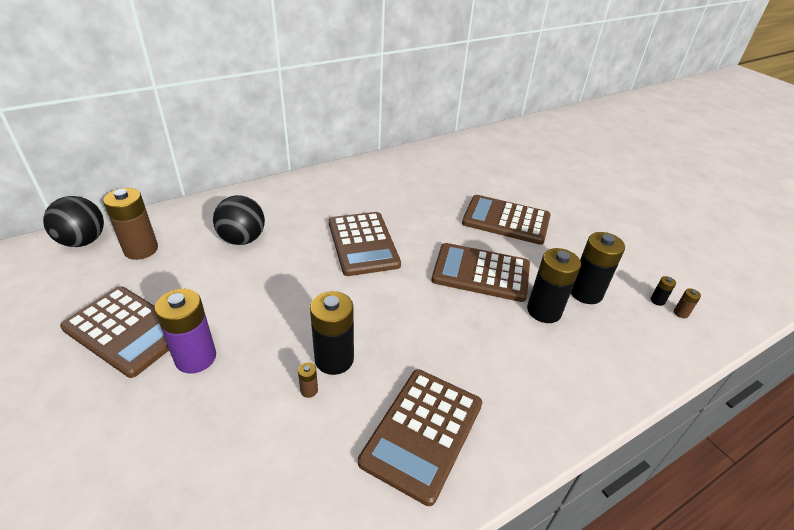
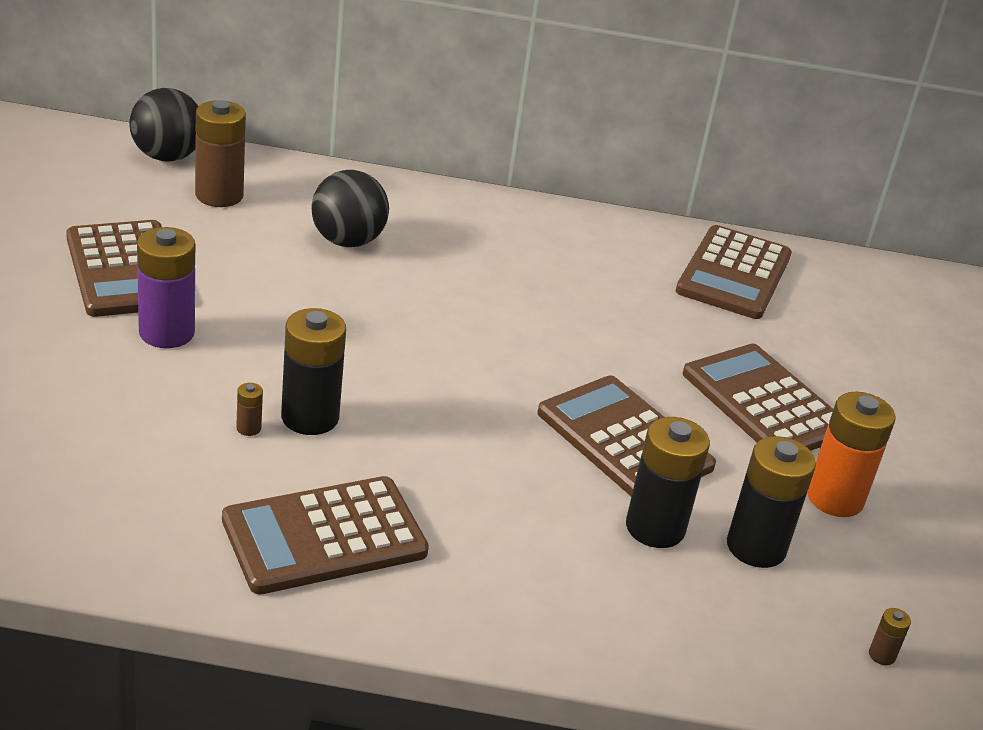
camera: 35 degrees right, 5 degrees down
(363, 244) = (499, 322): brown calculator -> brown calculator (734, 274)
(579, 249) = (835, 498): none -> orange battery
(657, 300) = (866, 621): black battery -> none

